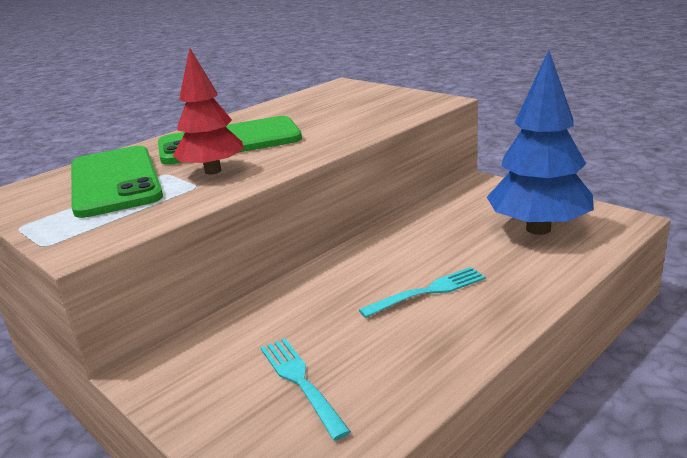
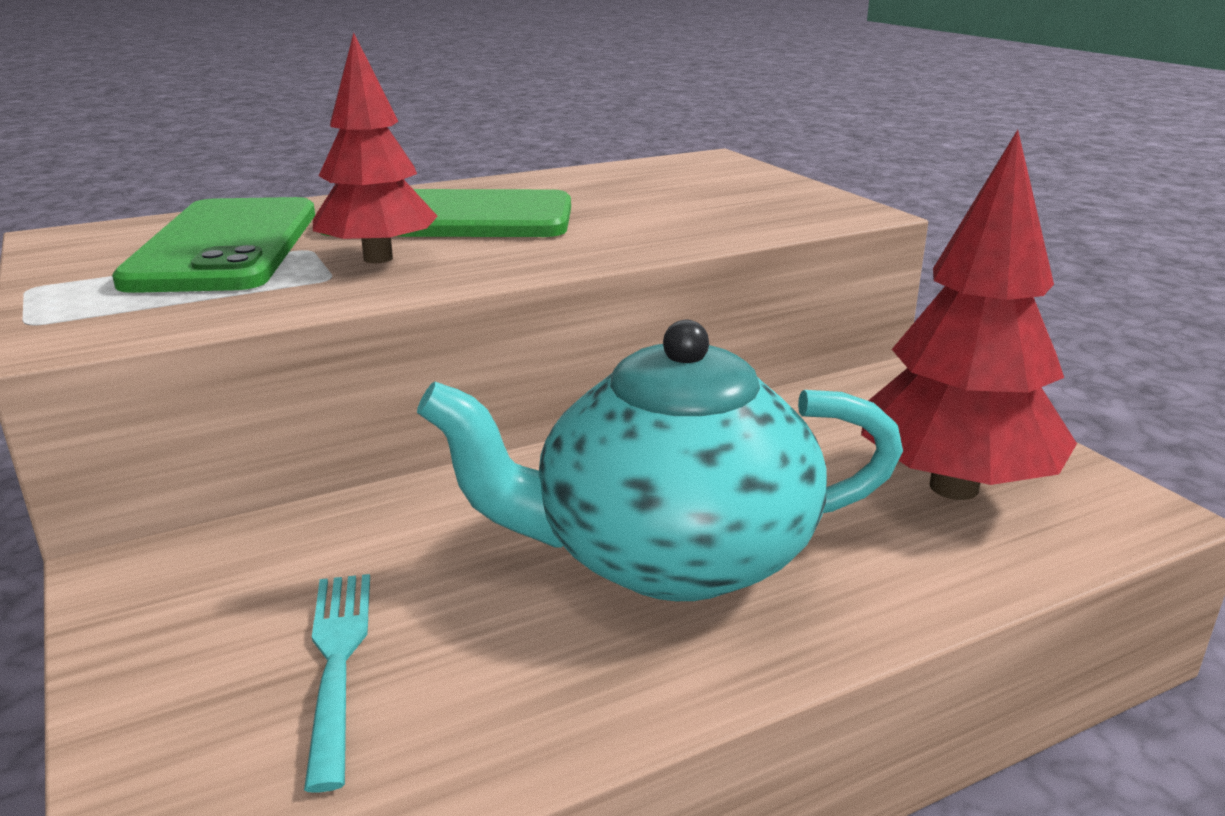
camera: 15 degrees right, 0 degrees up
(428, 292) = (669, 555): turquoise fork -> turquoise teapot
(538, 229) = (953, 487): blue tree -> red tree

